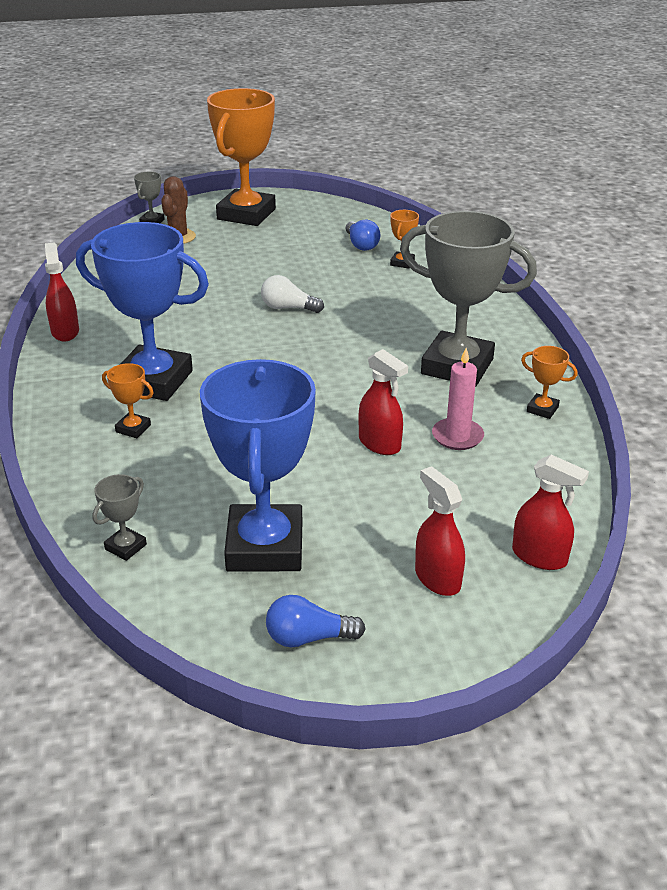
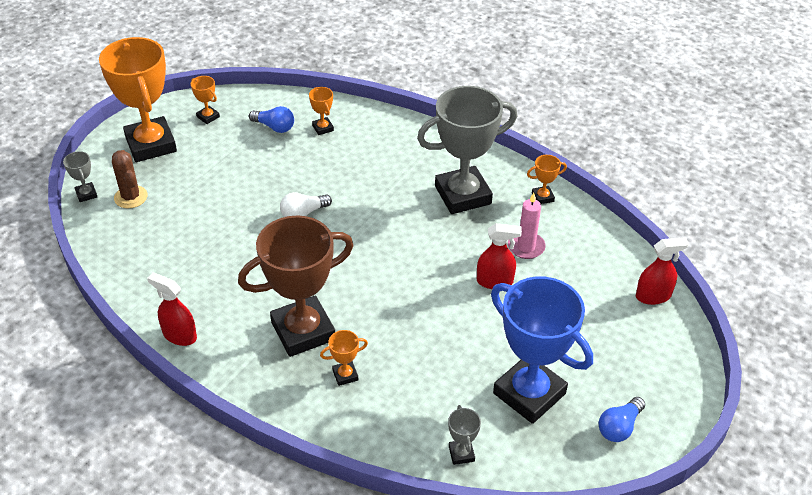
camera: 45 degrees left, 10 degrees up
(153, 381) = (303, 331): blue trophy -> brown trophy
(318, 216) = (208, 117): none -> orange trophy
(437, 578) = (628, 345): red spray bottle -> none

